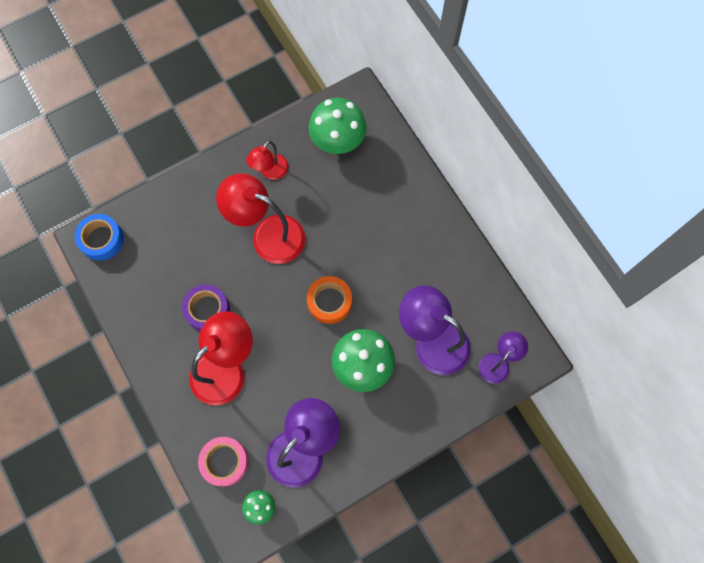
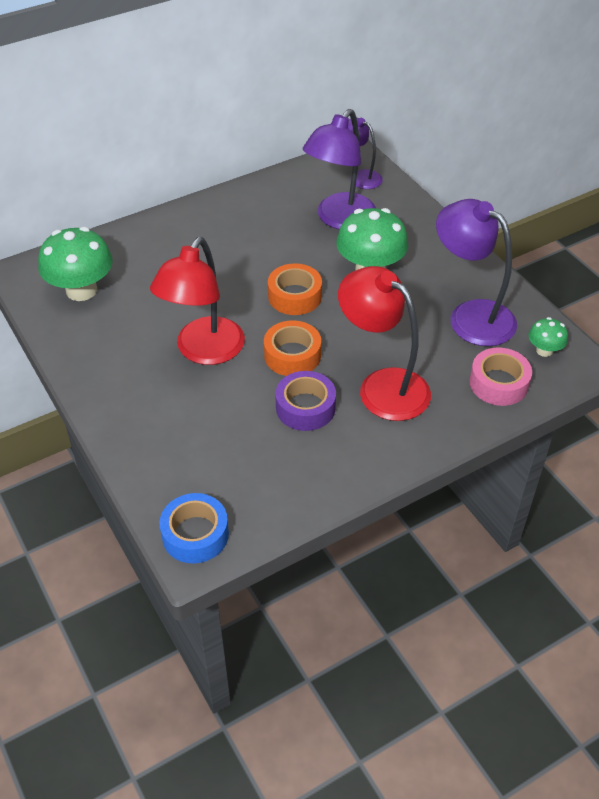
camera: 90 degrees left, 25 degrees down
(262, 300) = (292, 355): none -> orange tape
(270, 172) = (114, 351): red lamp -> none

